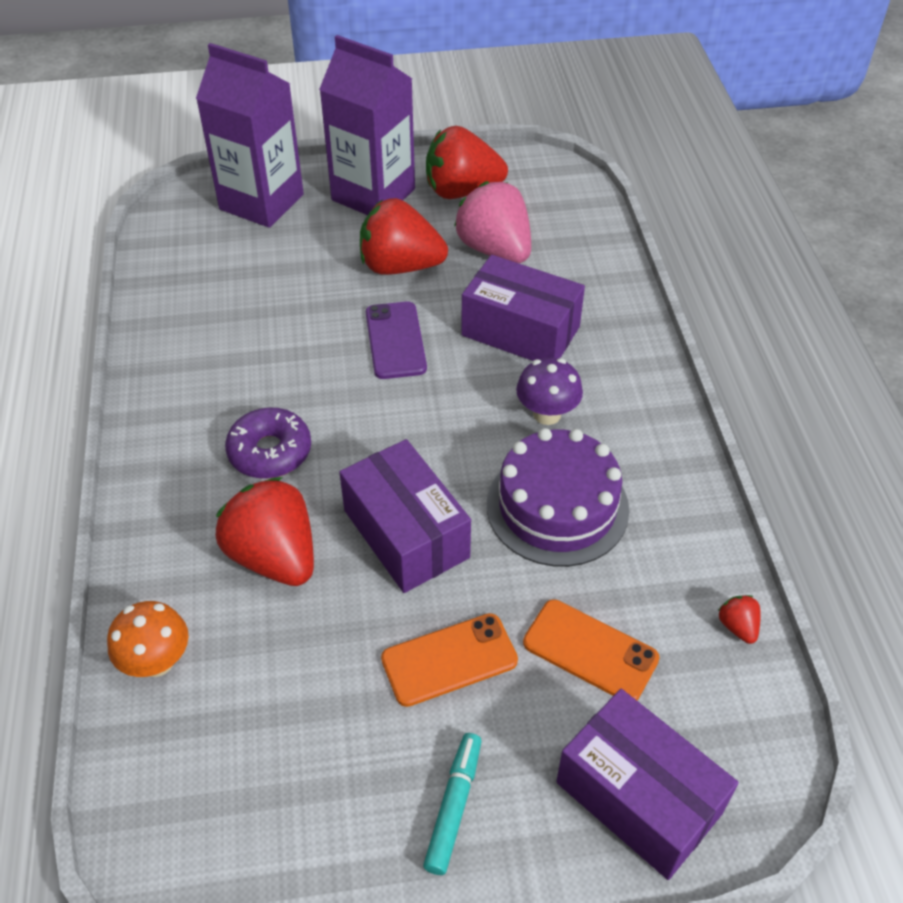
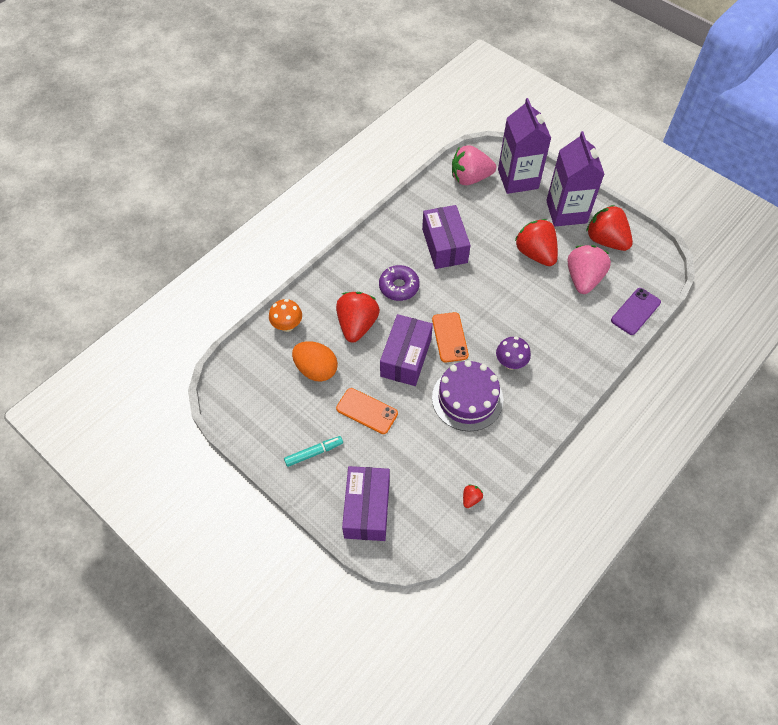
camera: 50 degrees right, 10 degrees up
(193, 244) = (470, 178): none -> pink strawberry
(292, 680) = (316, 369): none -> orange egg
(395, 340) = (494, 283): purple phone -> purple phone (635, 311)
(520, 331) = (546, 322): purple box -> purple box (444, 246)
(590, 651) = (412, 454): orange phone -> orange phone (449, 337)

